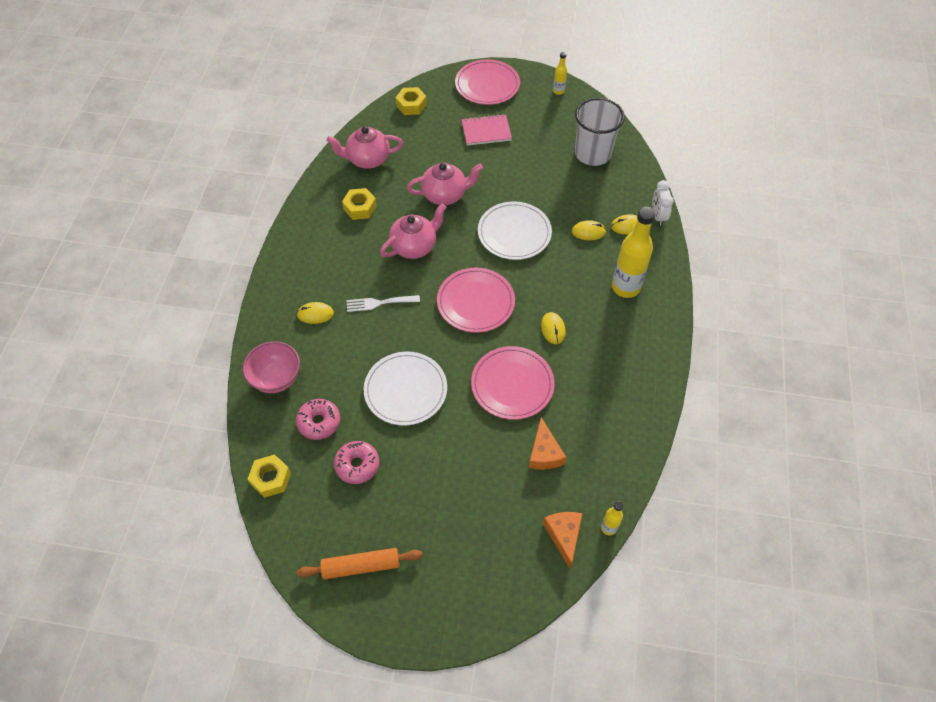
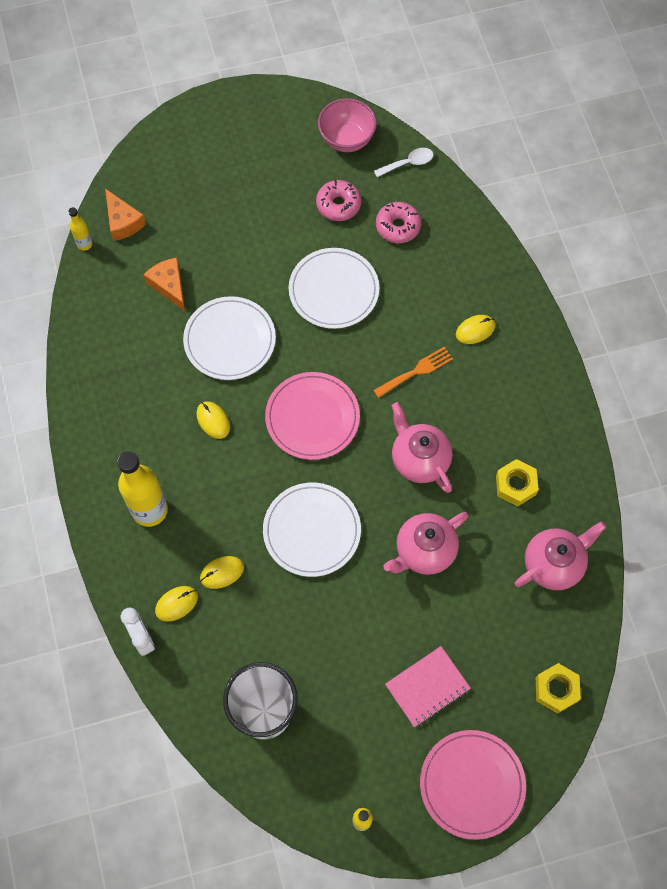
camera: 155 degrees right, 10 degrees up
(271, 478) = (408, 163): yellow nut -> white spoon
(276, 379) = (466, 249): pink bowl -> pink bowl (346, 139)
(361, 566) = (287, 131): orange rolling pin -> none
(379, 303) = (416, 371): white fork -> orange fork
(414, 246) = (419, 459): pink teapot -> pink teapot turned 120 degrees clockwise
(512, 384) = (230, 340): pink plate -> white plate

